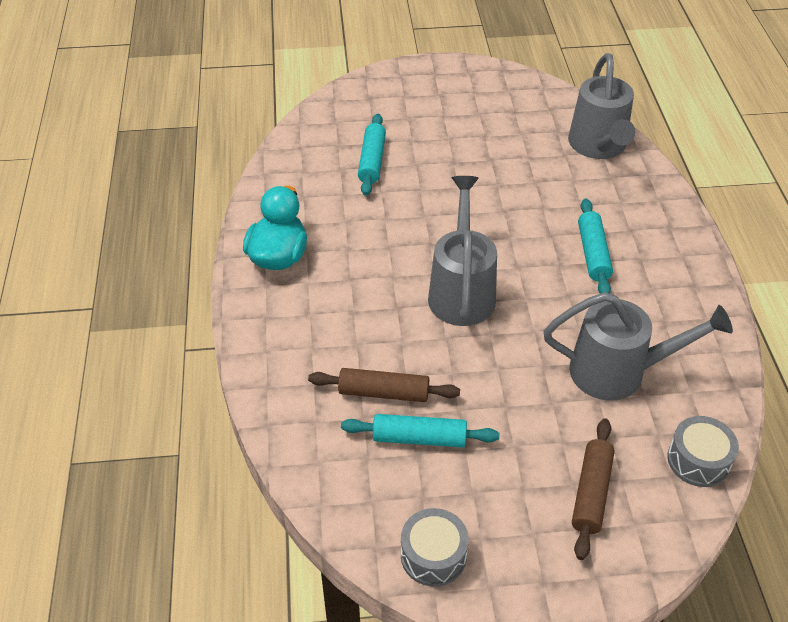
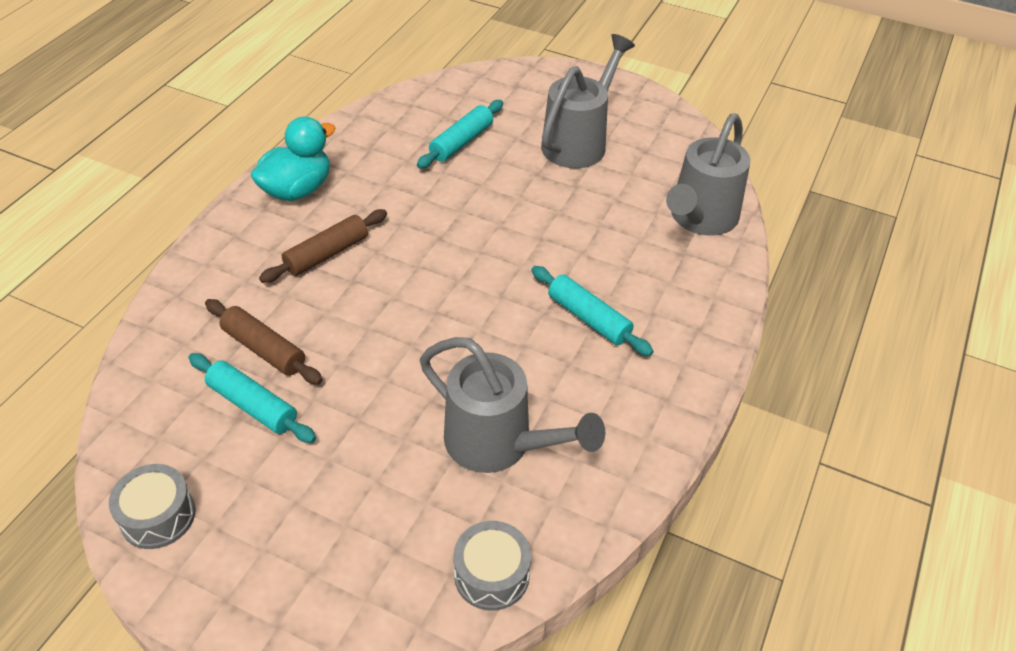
camera: 30 degrees right, 0 degrees up
(461, 291) = (425, 293): grey watering can -> grey watering can (579, 142)
(591, 493) = (353, 544): brown rolling pin -> brown rolling pin (326, 254)
(593, 254) = (588, 318): turquoise rolling pin -> turquoise rolling pin turned 75 degrees counterclockwise

